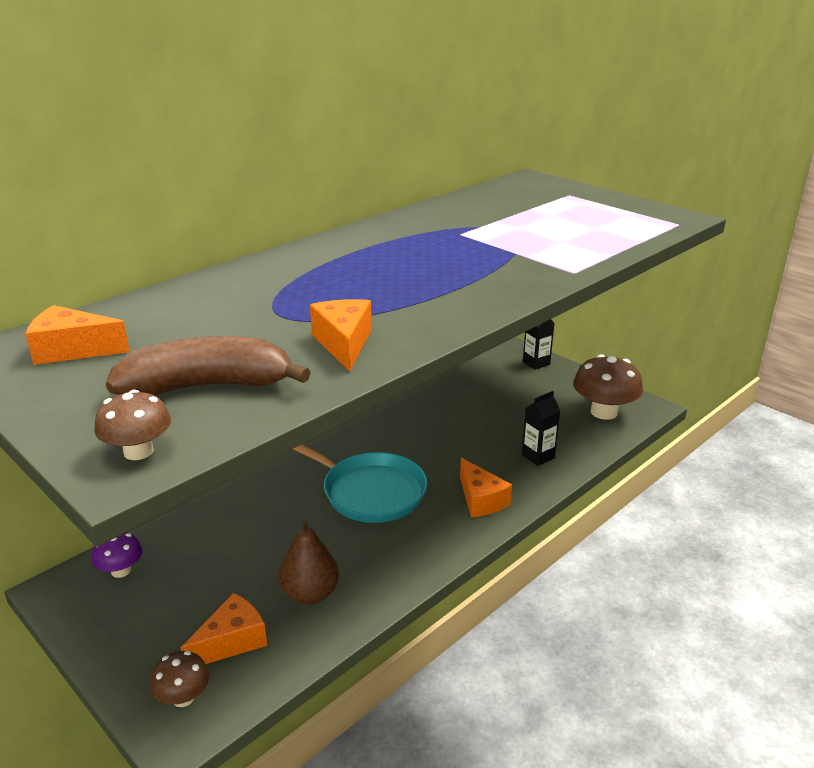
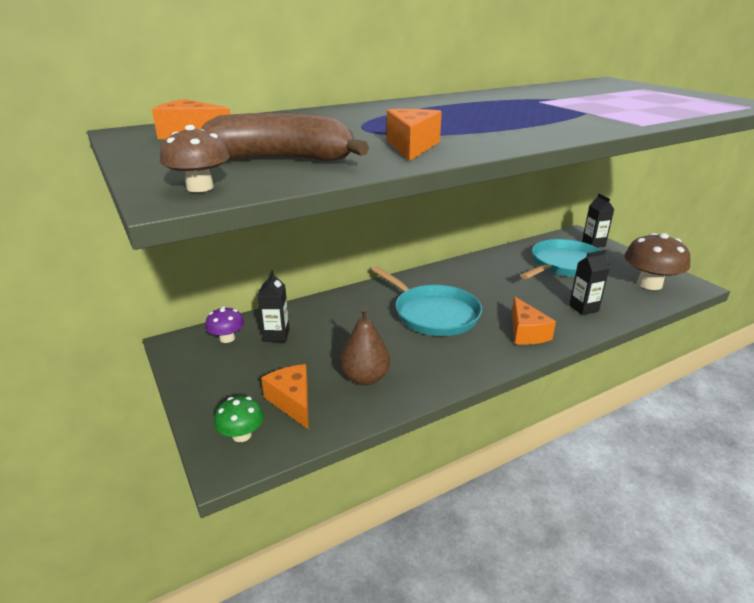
camera: 15 degrees right, 0 degrees up
(183, 697) = (241, 435): brown mushroom -> green mushroom
(184, 555) = (276, 335): none -> black carton
(232, 641) = (292, 401): orange cheese -> orange cheese turned 90 degrees counterclockwise
(508, 398) = (564, 265): none -> turquoise pan

